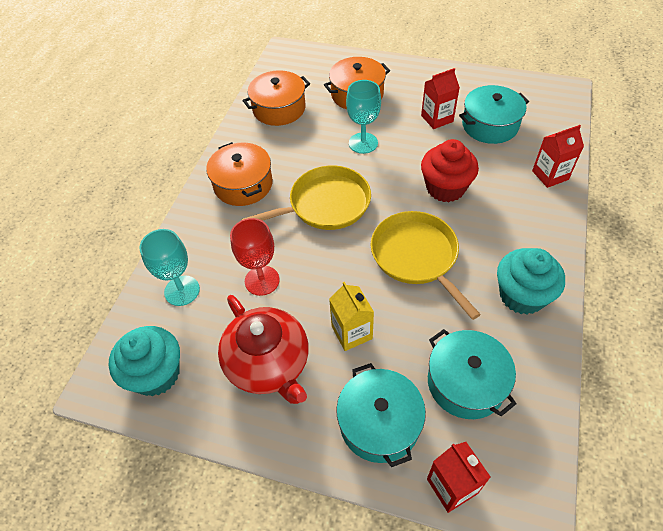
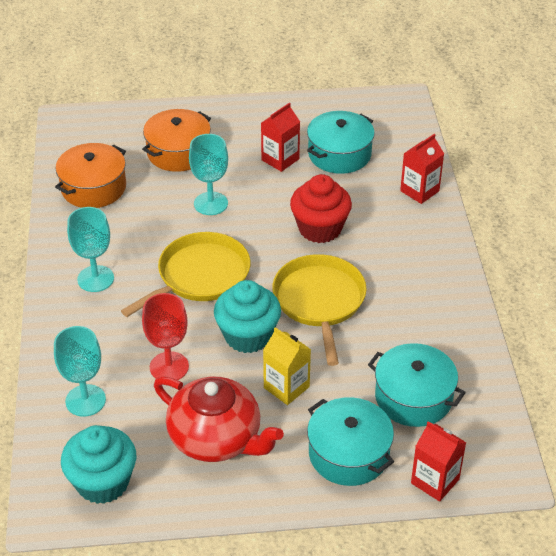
camera: 25 degrees left, 10 degrees down
(243, 184) = (95, 279): orange pot -> turquoise goblet
(417, 256) = (319, 301): yellow pan -> yellow pan turned 45 degrees clockwise
(522, 295) = (435, 309): turquoise cupcake -> turquoise cupcake (248, 336)

